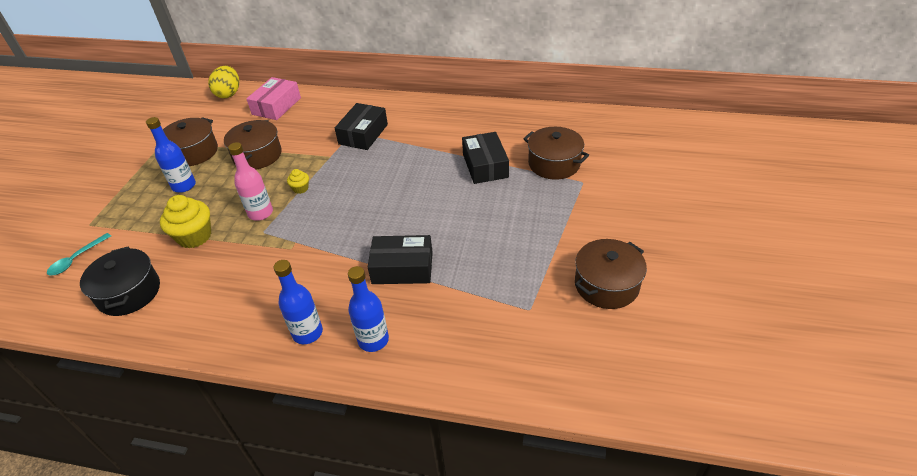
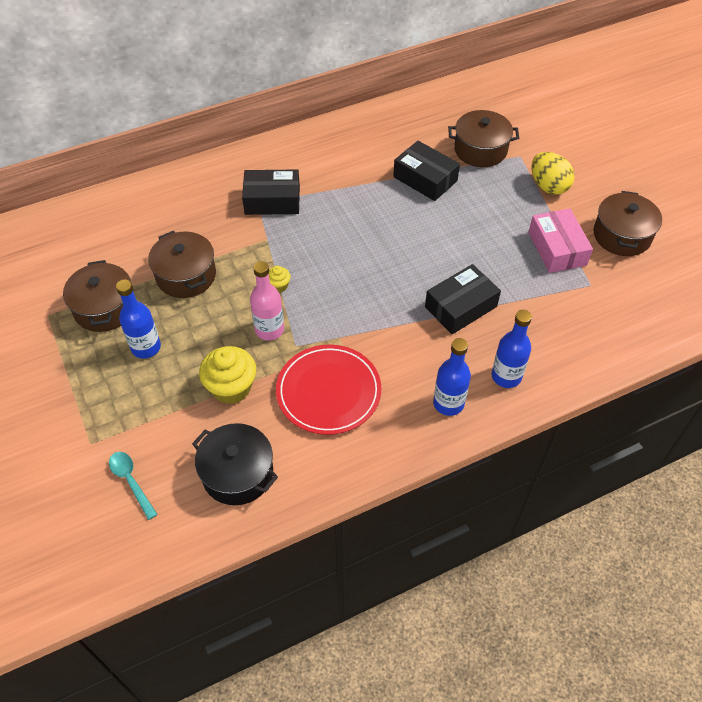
camera: 40 degrees left, 10 degrees up
(76, 259) = (131, 481): turquoise spoon -> turquoise spoon turned 150 degrees clockwise
(229, 94) = (52, 223): yellow egg -> yellow egg (548, 186)
(243, 274) = (328, 392): none -> red plate
(276, 106) = (133, 212): pink box -> pink box (557, 248)
(363, 134) = (272, 200): black box -> black box turned 75 degrees counterclockwise

